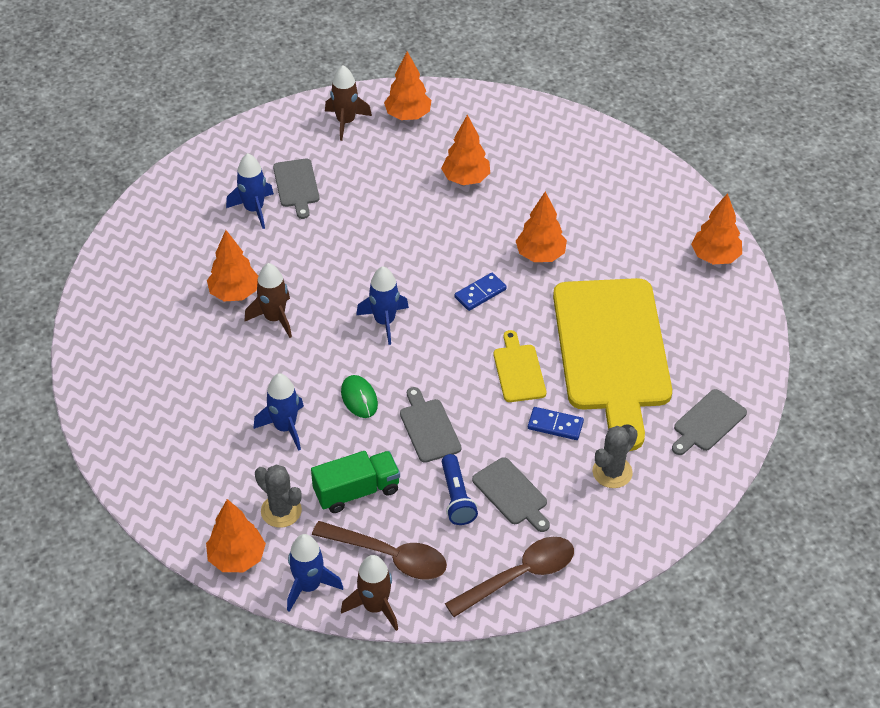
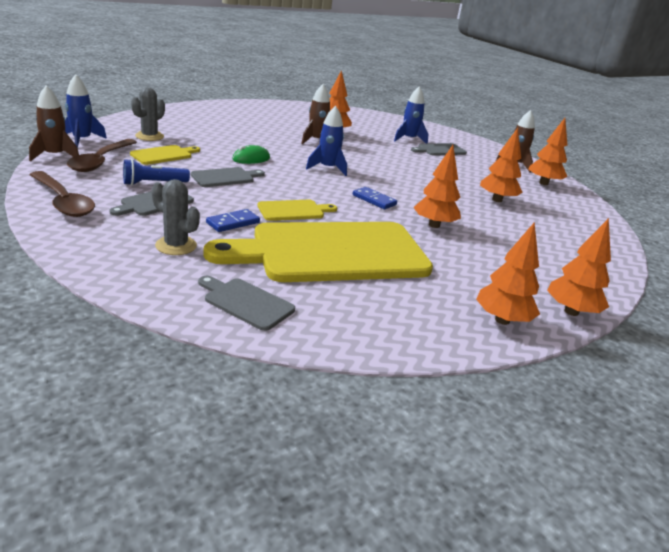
camera: 75 degrees right, 20 degrees down
(237, 558) = (113, 126): orange tree -> orange tree (571, 311)
(285, 427) = (221, 140): blue rocket -> none
(356, 491) = (164, 155): green truck -> yellow cutting board
(555, 425) = (233, 223): blue domino -> blue domino turned 45 degrees clockwise

